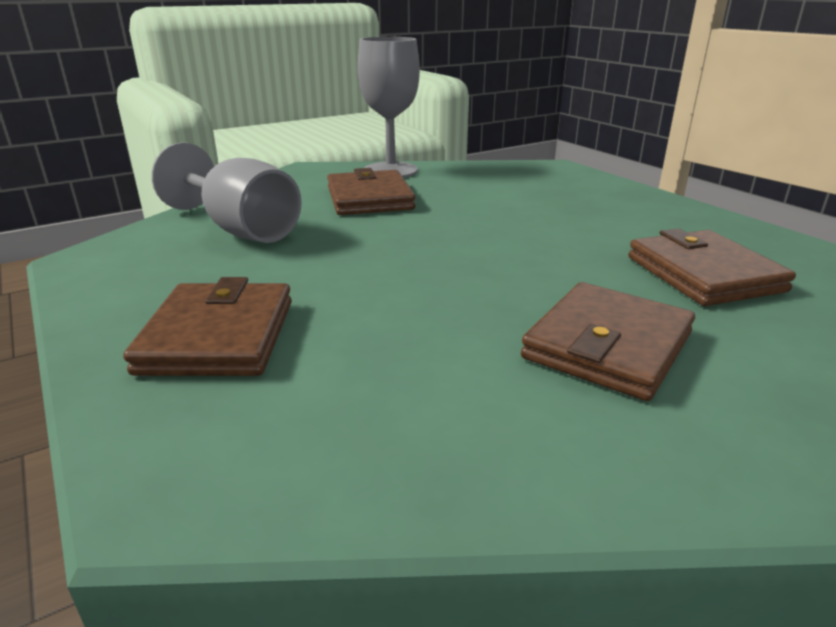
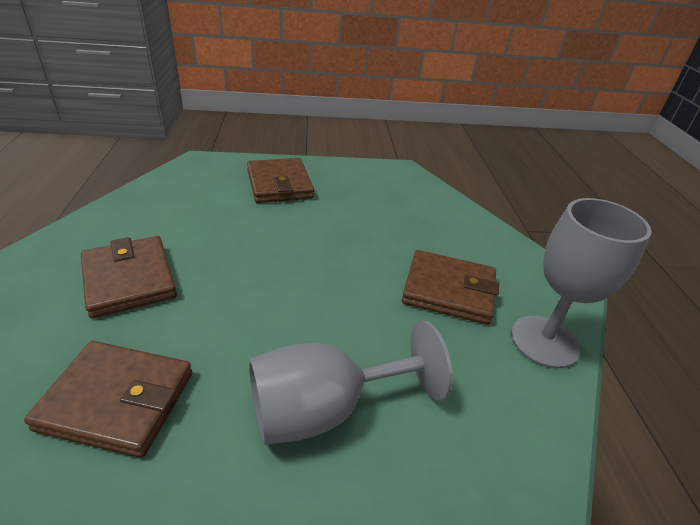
camera: 115 degrees right, 10 degrees up
(218, 336) = (279, 184): brown wallet -> brown wallet turned 45 degrees clockwise
(241, 230) = (412, 216): grey goblet -> grey goblet (325, 409)

